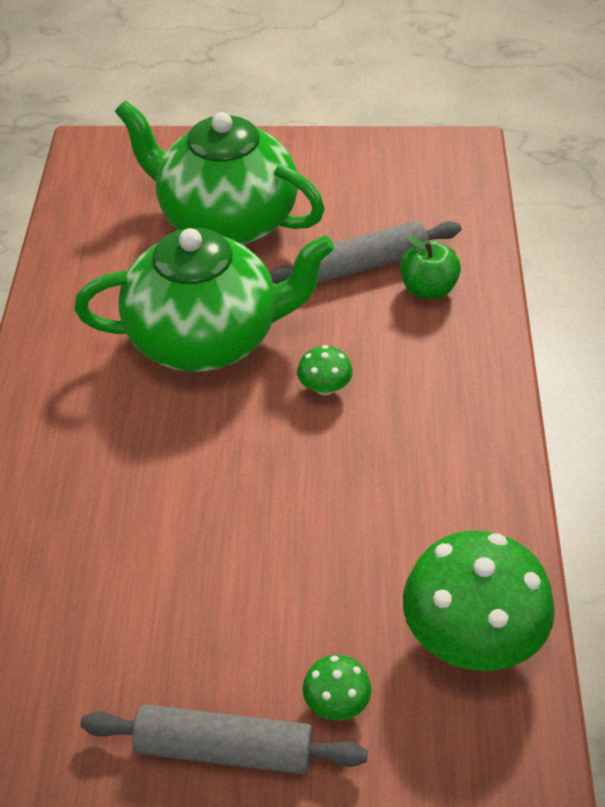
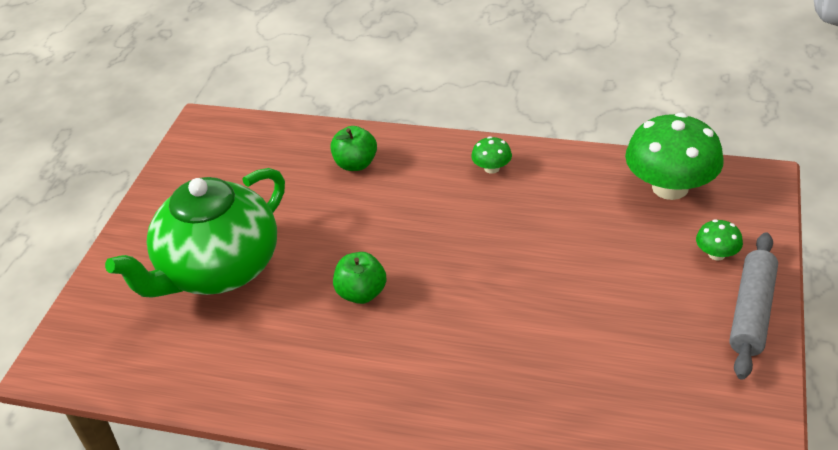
camera: 75 degrees left, 5 degrees down
(206, 339) = (361, 293): green teapot -> green apple
(325, 387) = (438, 230): green mushroom -> green mushroom (492, 168)
(365, 265) = (314, 193): grey rolling pin -> none

